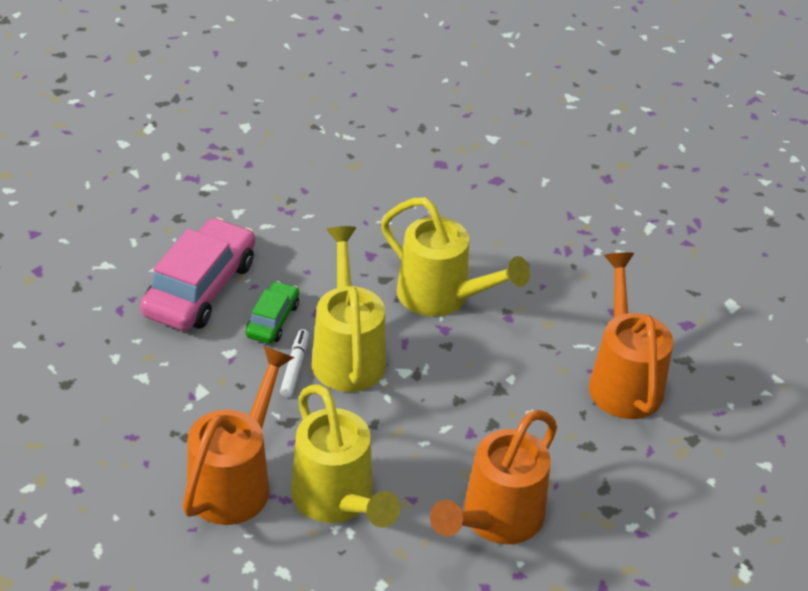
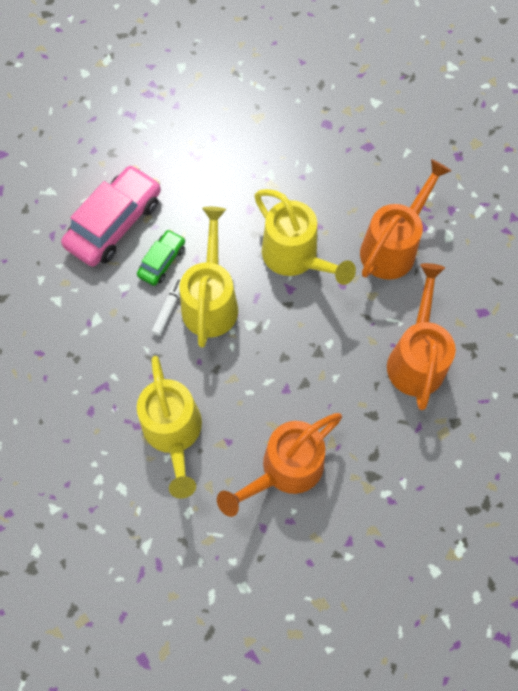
camera: 15 degrees right, 25 degrees up
(235, 481) = (104, 404): orange watering can -> orange watering can (393, 247)

